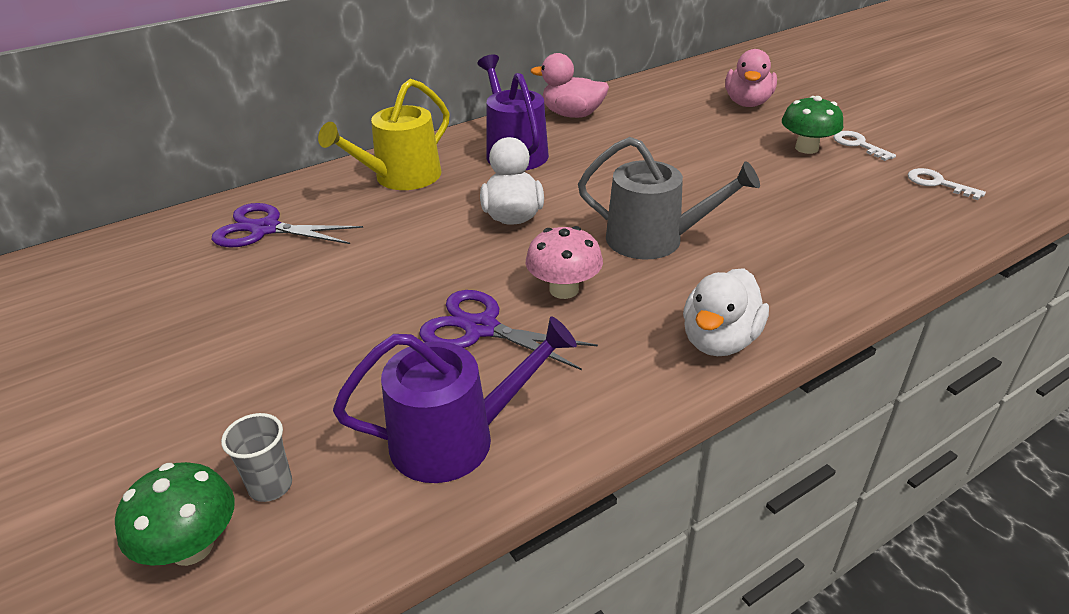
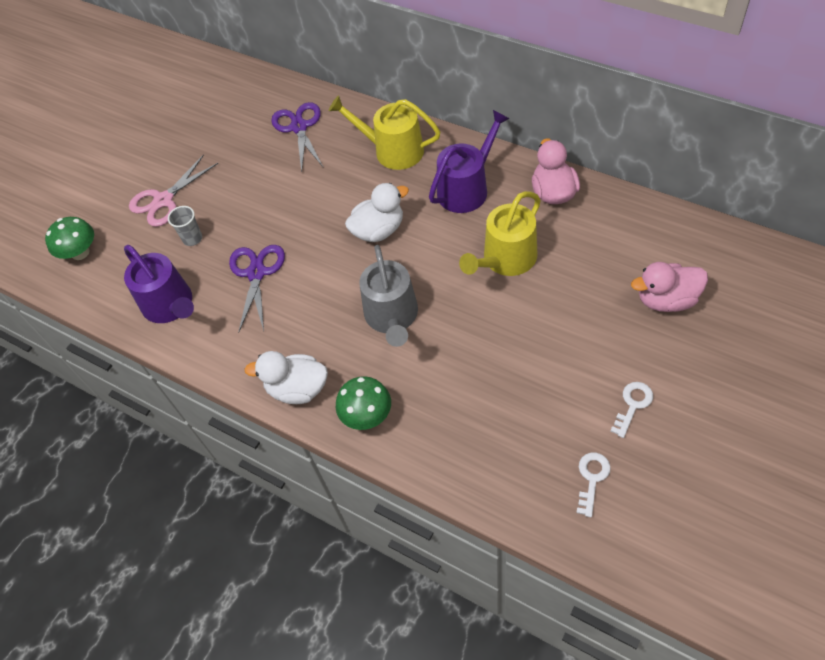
camera: 70 degrees right, 20 degrees up
(217, 392) = (163, 200): none -> pink scissors
(270, 486) = (118, 256): grey cup -> grey cup (192, 238)
(564, 289) = (311, 293): pink mushroom -> none
(633, 156) = (505, 259): none -> yellow watering can
(806, 148) = (599, 368): green mushroom -> green mushroom (367, 415)

